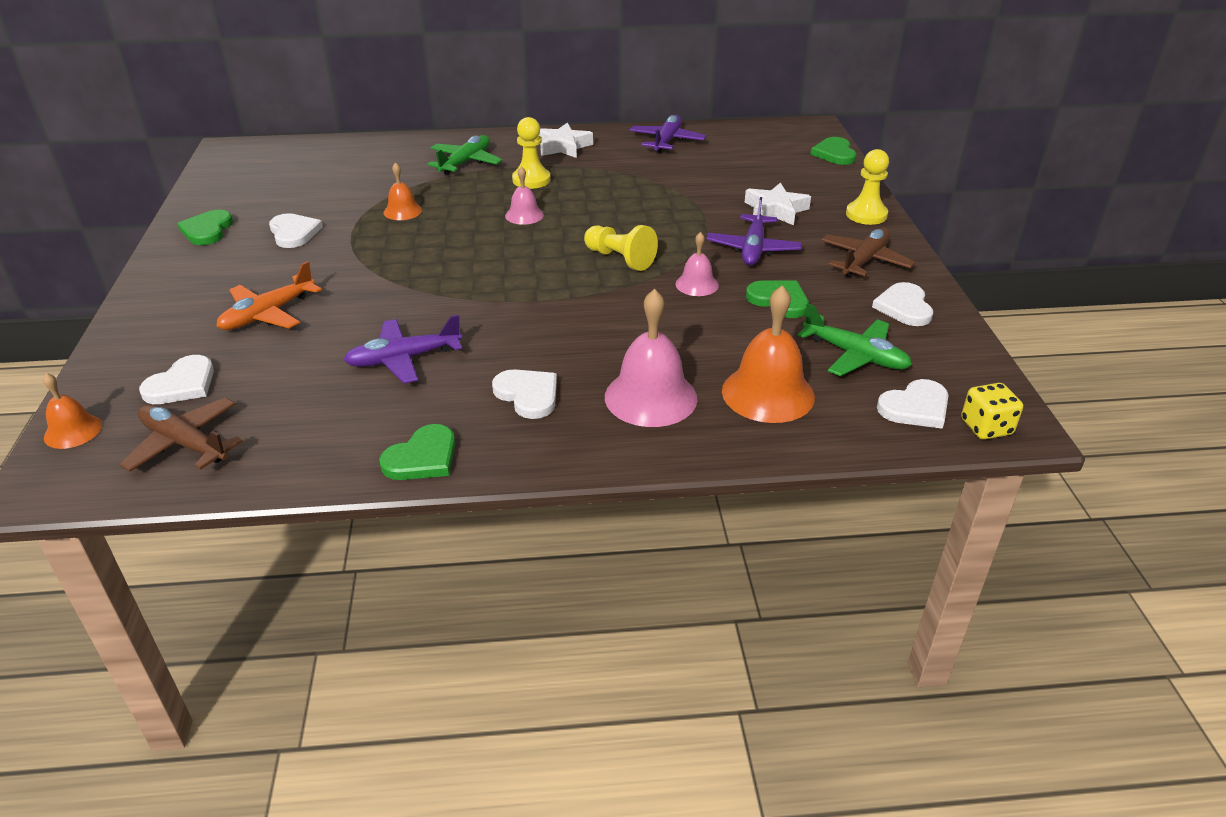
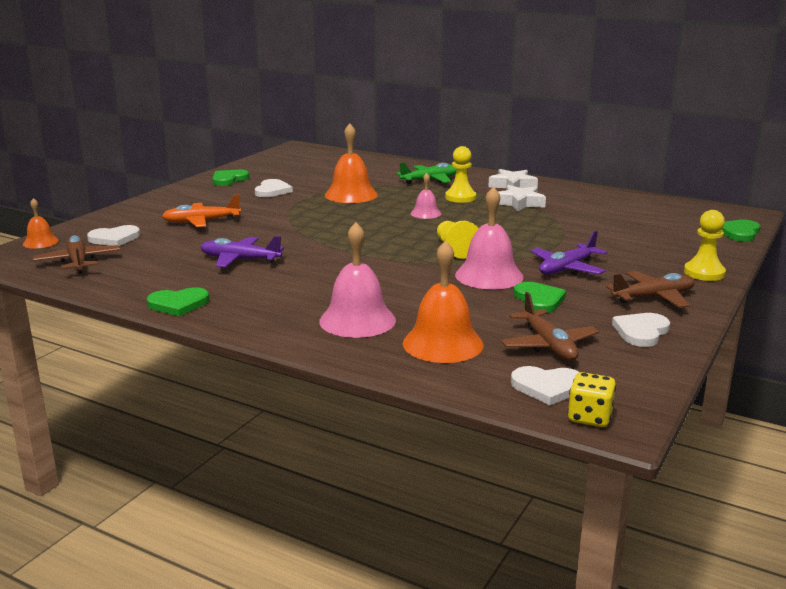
camera: 35 degrees right, 15 degrees down
(402, 211) = (351, 195): orange bell -> orange bell, size x1.82
(528, 395) = (283, 296): white heart -> none
(667, 141) = (599, 198): purple plane -> none
(697, 284) = (489, 275): pink bell -> pink bell, size x1.82
(775, 210) = (624, 252): white star -> white star (519, 203)
(855, 355) = (548, 345): green plane -> brown plane

